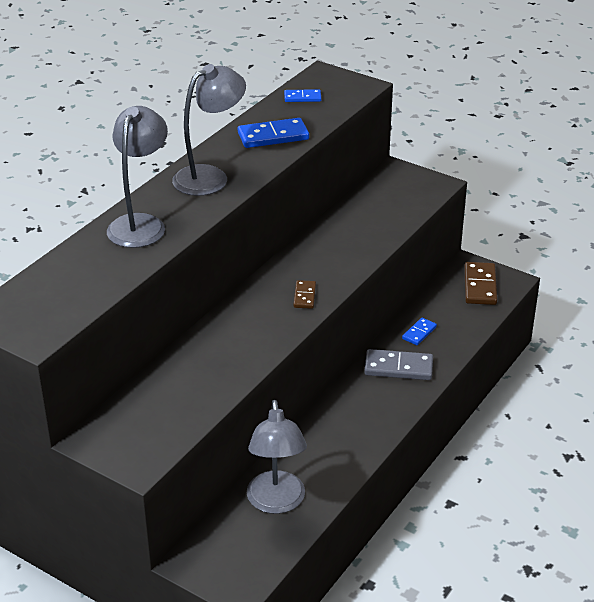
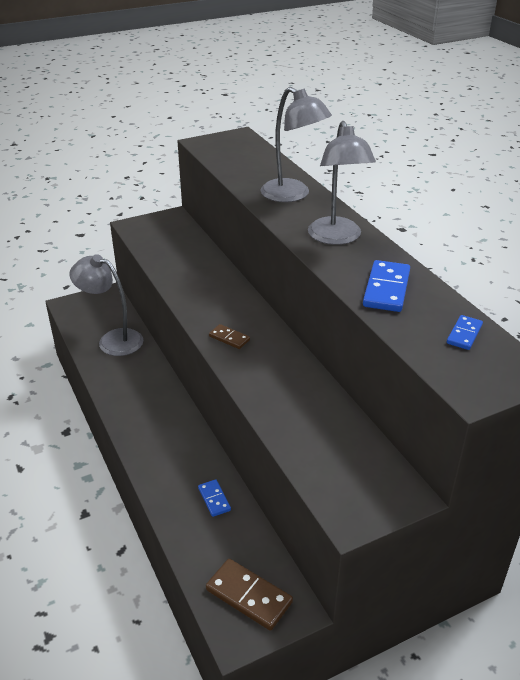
camera: 120 degrees right, 0 degrees up
(398, 367) = (181, 460): grey domino -> none

